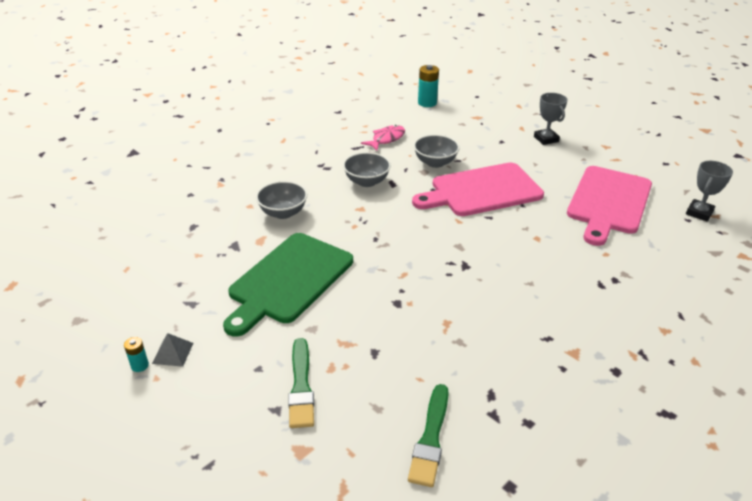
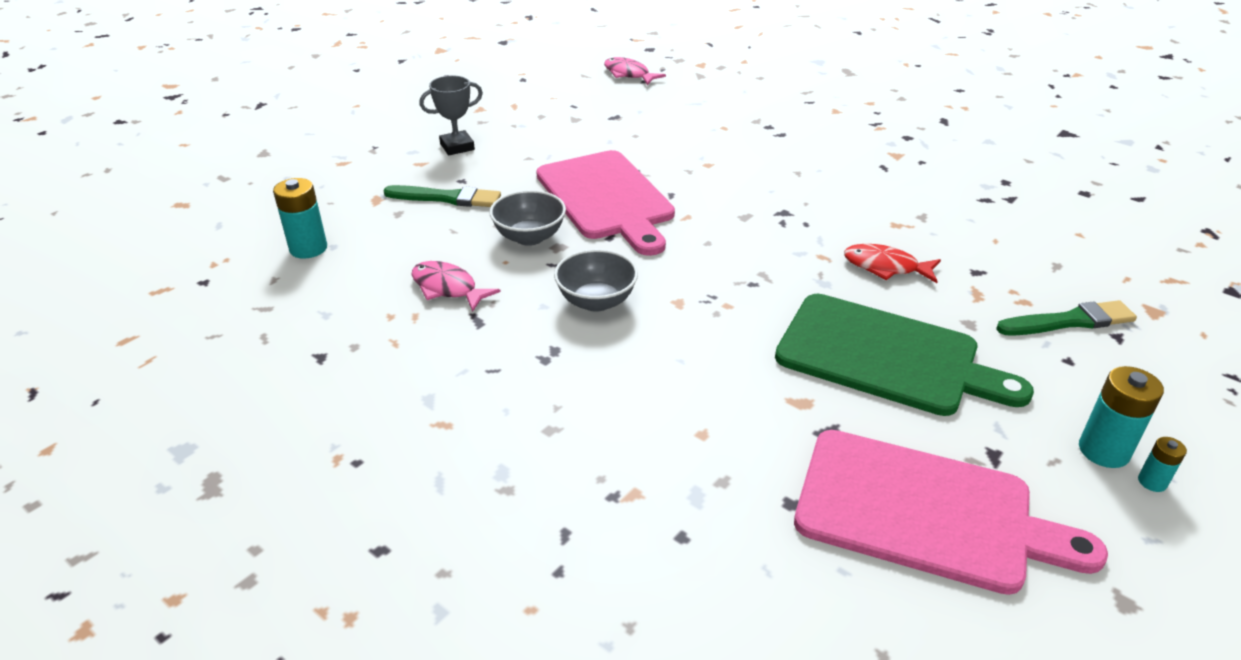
camera: 95 degrees left, 0 degrees up
(173, 353) = (1103, 451): grey pyramid -> turquoise battery
(283, 213) = (713, 386): grey bowl -> none
(387, 302) = (885, 267): none -> red fish
(430, 438) = (1068, 232): green brush -> green brush (447, 198)
(608, 202) = (618, 118): pink cutting board -> pink cutting board (924, 511)
(699, 213) = (629, 74): grey trophy -> pink fish

